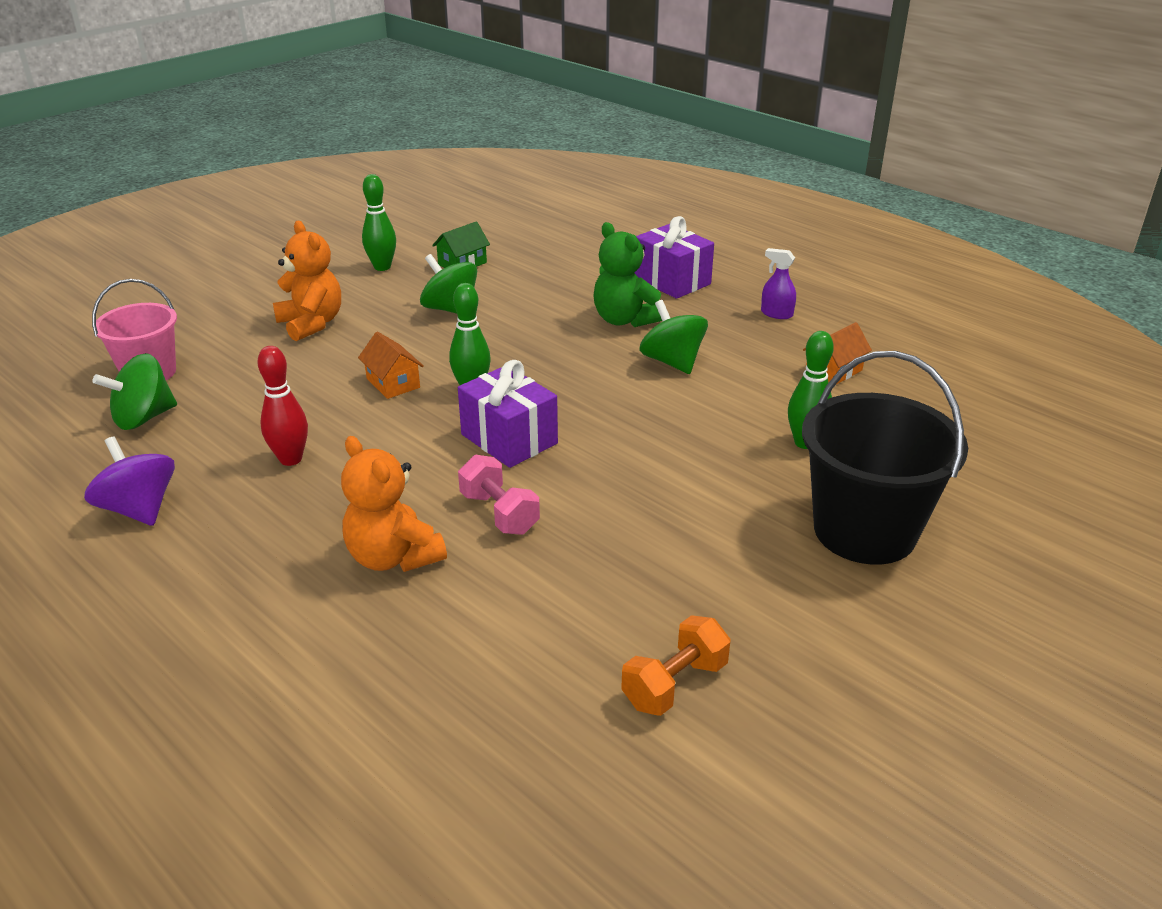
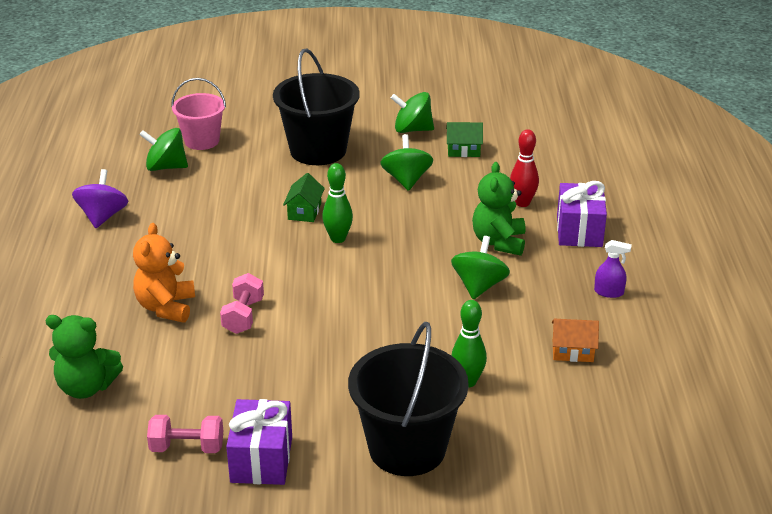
camera: 45 degrees right, 0 degrees up
(290, 459) = (196, 228): red bowling pin -> red bowling pin (522, 203)
(311, 324) = (318, 150): orange teddy bear -> black bucket
(382, 267) = (412, 129): green bowling pin -> green spinning top
(393, 383) = (304, 211): orange house -> green house
(442, 707) = (86, 387): none -> green teddy bear
(509, 439) = (311, 279): purple gift -> purple gift (261, 459)
(675, 684) = (187, 447): orange dumbbell -> pink dumbbell
(776, 314) = (609, 292): purple spray bottle -> purple spray bottle turned 120 degrees clockwise

